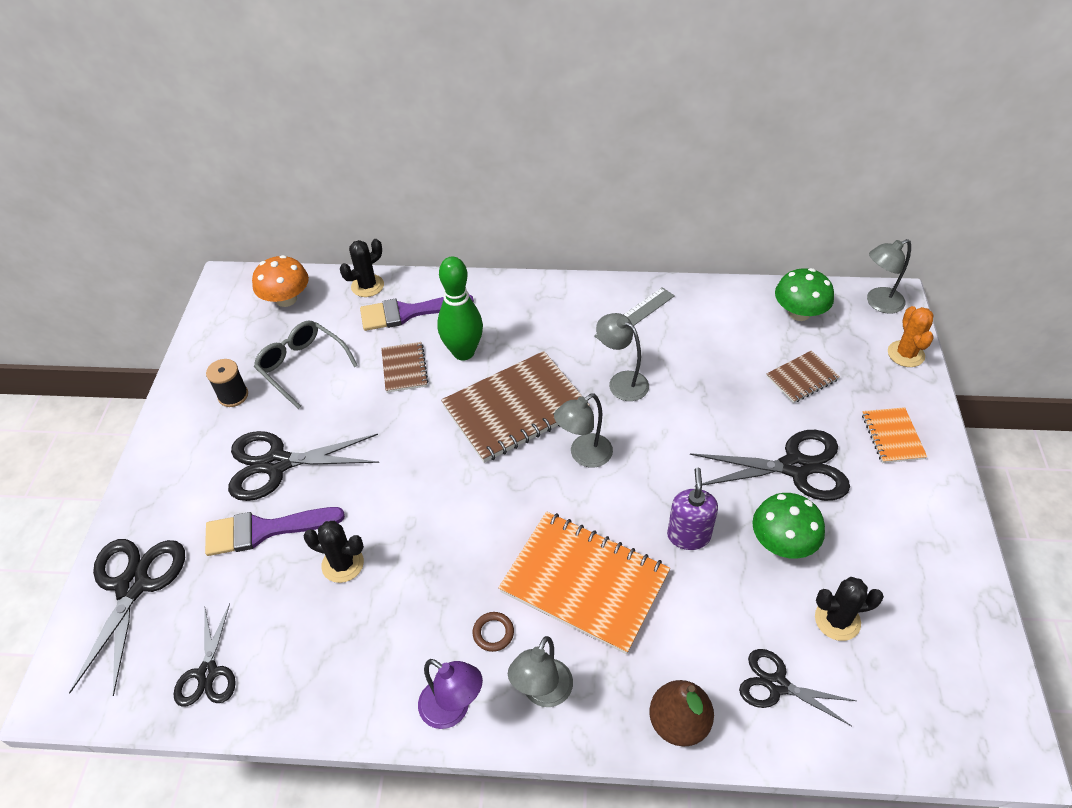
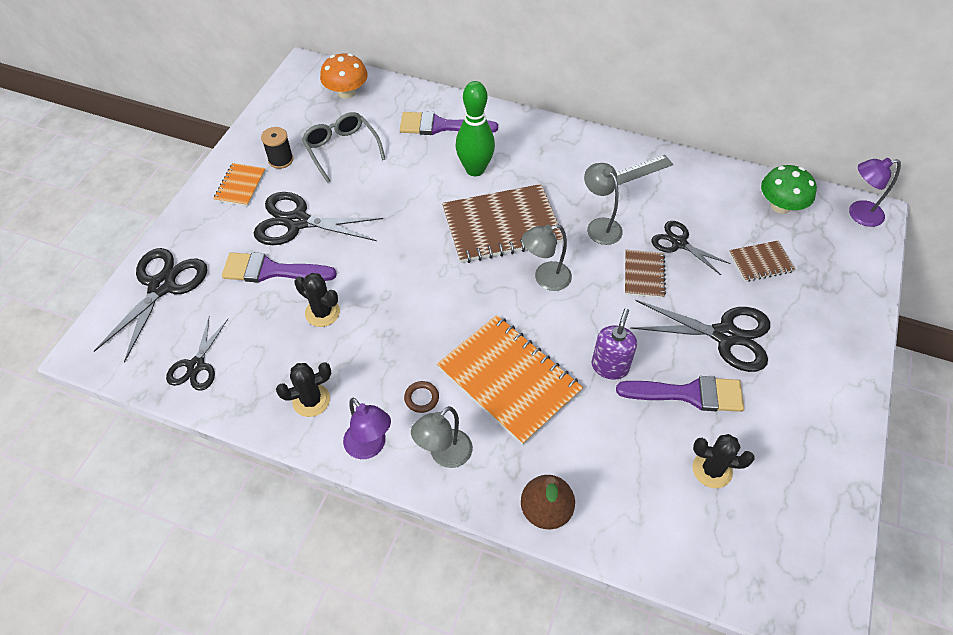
camera: 15 degrees right, 5 degrees up
(367, 286) = (415, 96): black cactus -> black cactus (311, 400)
(404, 368) = (422, 171): brown notebook -> brown notebook (644, 275)
(777, 685) = (639, 506): black scissors -> black scissors (679, 243)
(782, 542) = (689, 394): green mushroom -> purple brush
(878, 303) = (858, 214): grey lamp -> purple lamp
(892, 436) = (824, 332): orange notebook -> orange notebook (240, 186)
(905, 354) = (866, 265): orange cactus -> none

